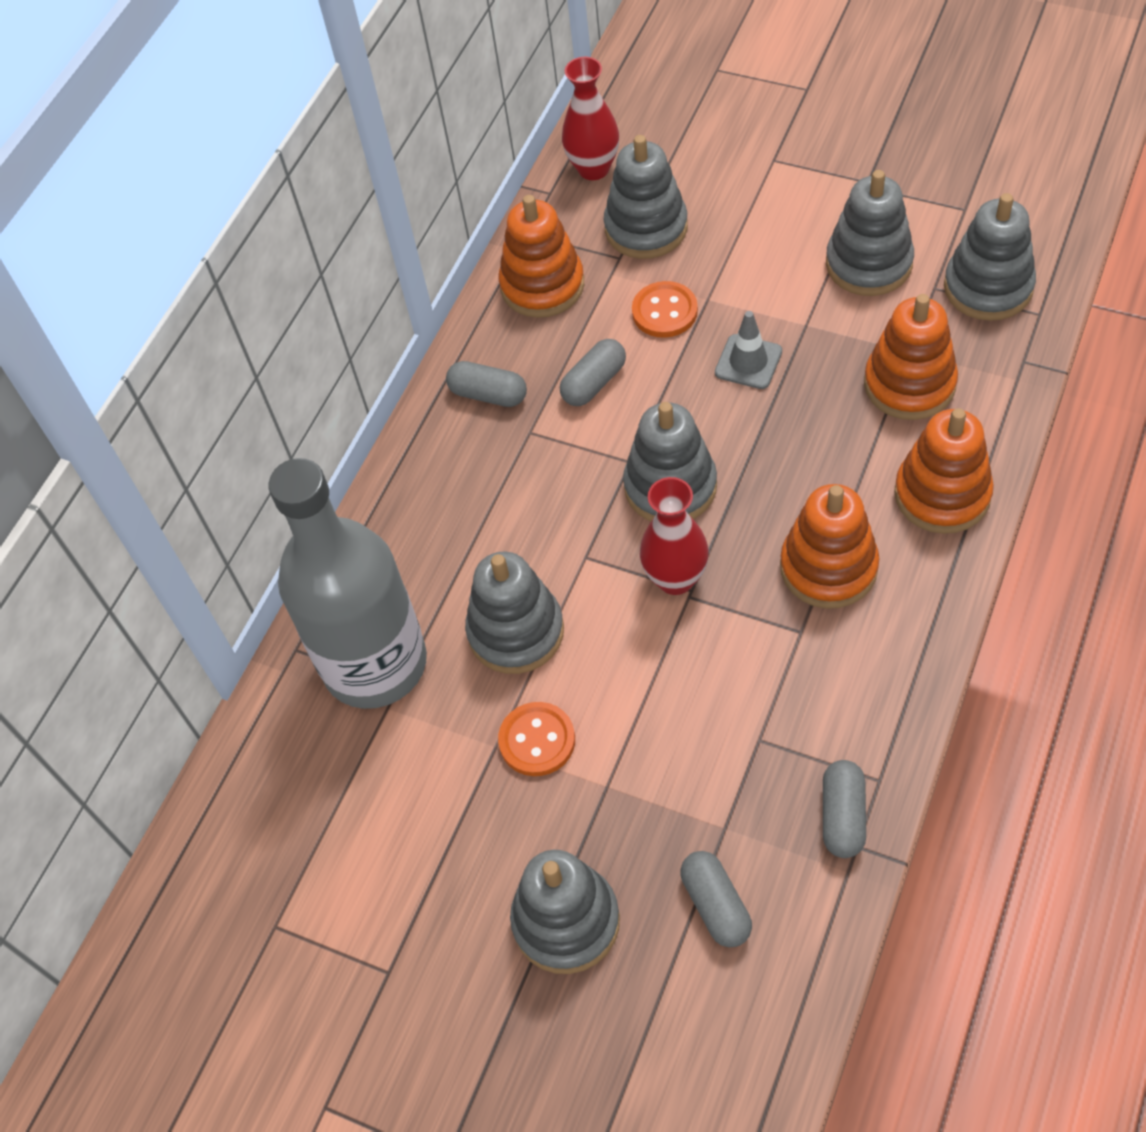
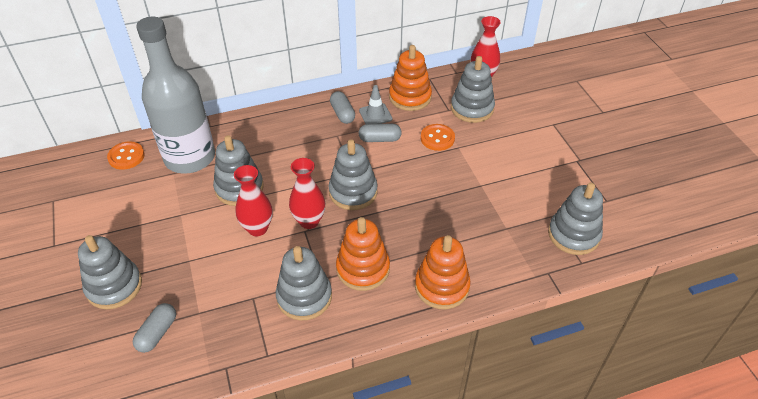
camera: 40 degrees right, 10 degrees down
(537, 740) = (193, 225): orange button -> orange button (126, 156)
(626, 655) = (257, 228): none -> red vase
(748, 362) = (441, 178): grey traffic cone -> grey traffic cone (375, 115)
(842, 816) = (237, 352): grey capsule -> none
(869, 264) = (537, 186): grey stacking toy -> grey stacking toy (304, 297)
(909, 384) = (489, 239): orange stacking toy -> none

